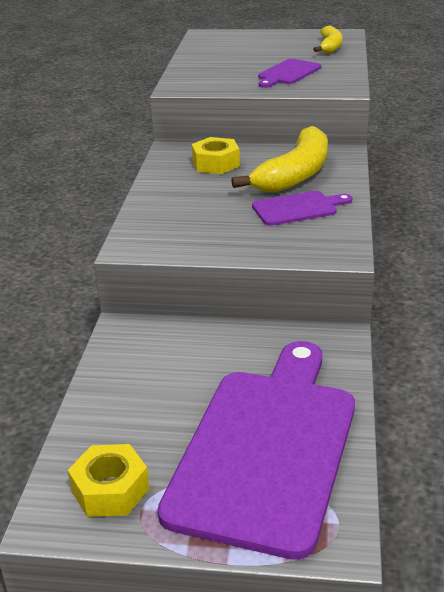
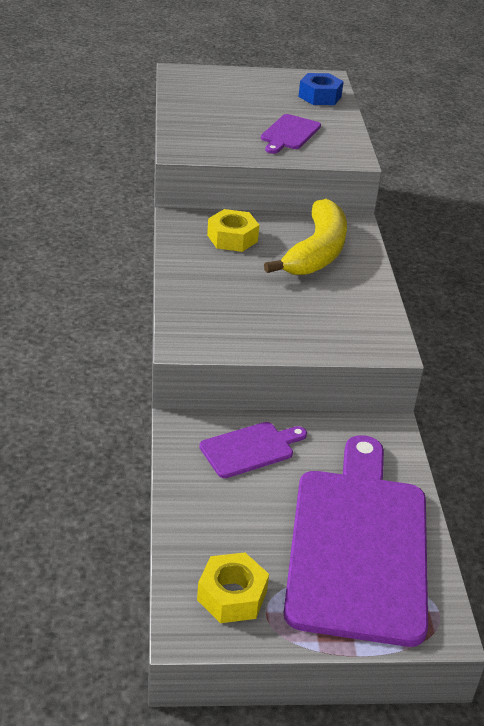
camera: 15 degrees left, 5 degrees up
(298, 208) = (332, 294): purple cutting board -> purple cutting board (250, 449)
(330, 47) = (320, 97): yellow banana -> blue nut

